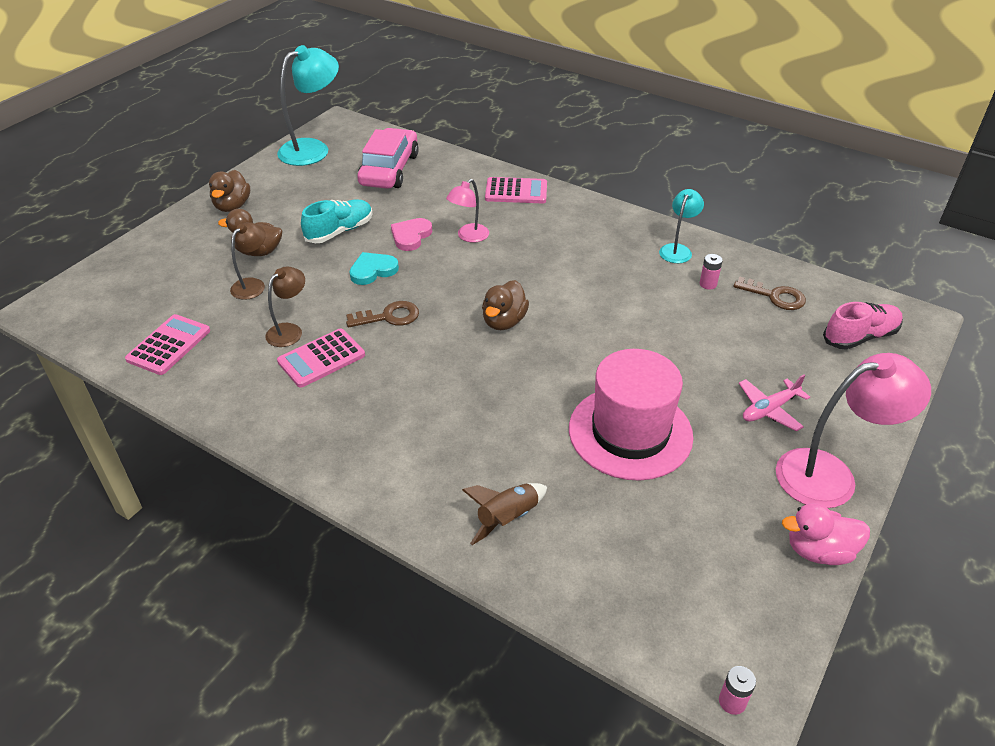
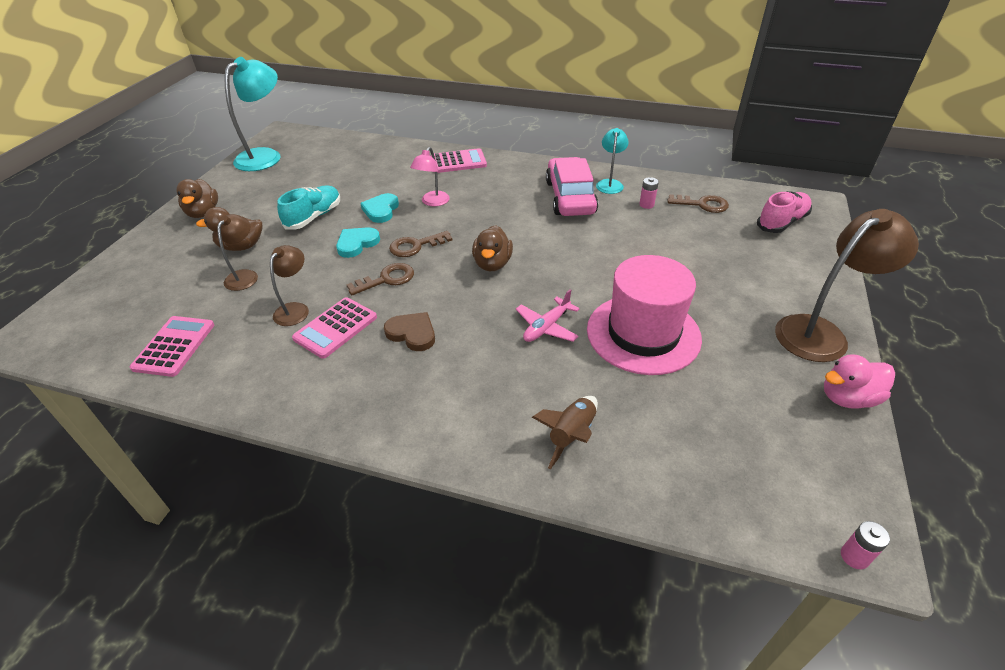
camera: 15 degrees left, 0 degrees up
(389, 169) = (341, 162): pink car -> pink car (570, 197)
(393, 380) = (412, 333): none -> brown heart
(411, 236) = (381, 210): pink heart -> turquoise heart
(431, 285) = (415, 246): none -> brown key
(769, 409) = (745, 291): pink plane -> pink plane (546, 327)
(830, 475) = (820, 332): pink lamp -> brown lamp

